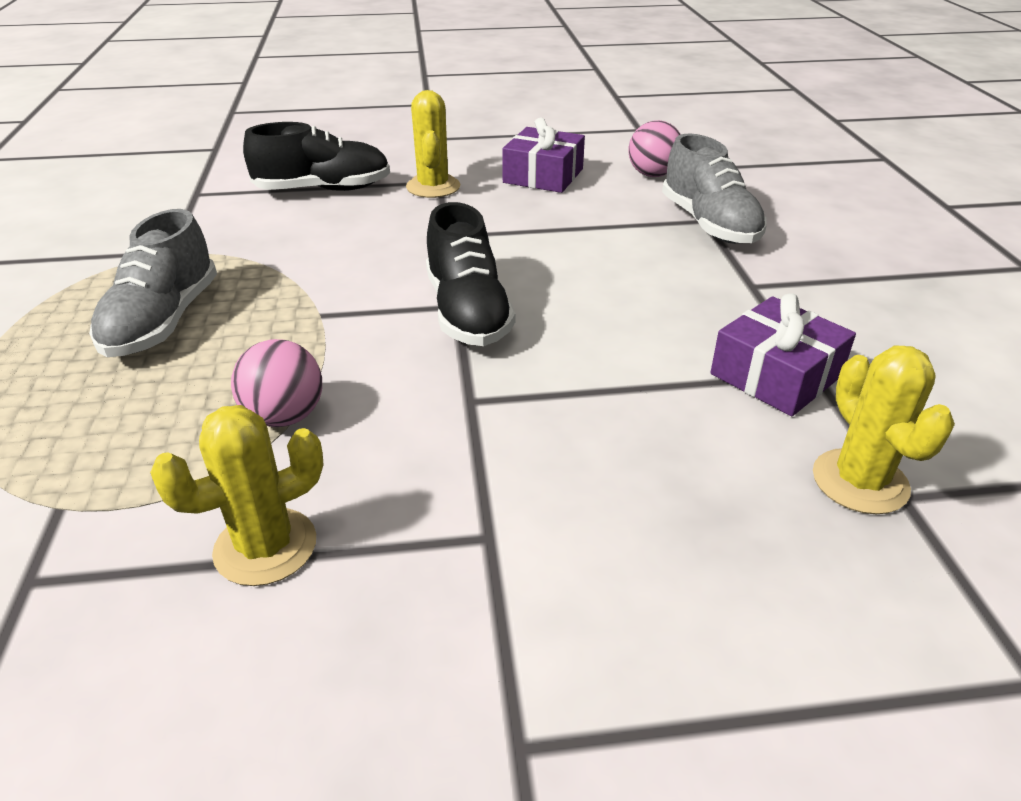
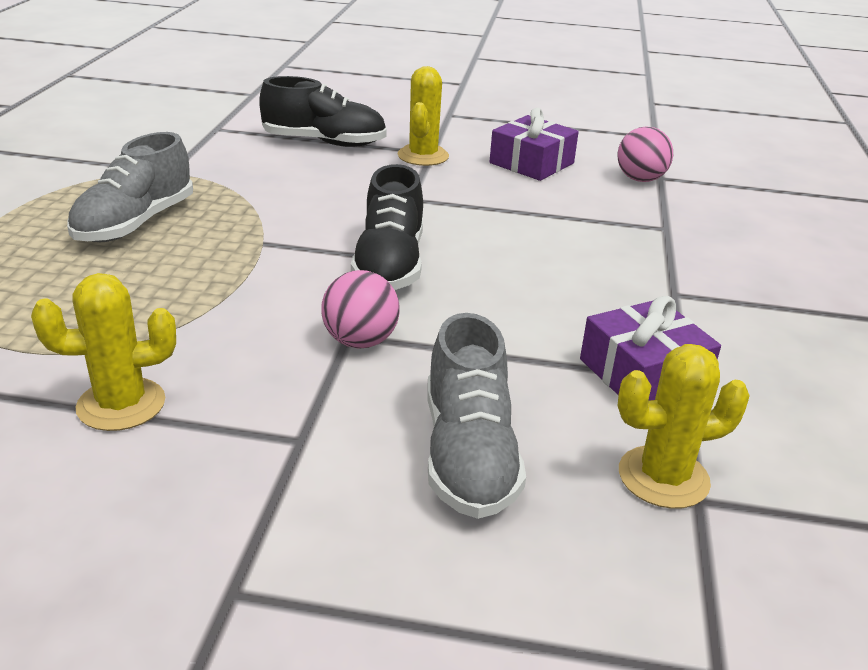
camera: 15 degrees right, 5 degrees down
(285, 417) = (189, 314): pink ball -> pink ball (360, 341)
(709, 224) = (667, 232): grey shoe -> grey shoe (468, 454)
(860, 481) = (663, 477): yellow cactus -> yellow cactus turned 75 degrees clockwise

